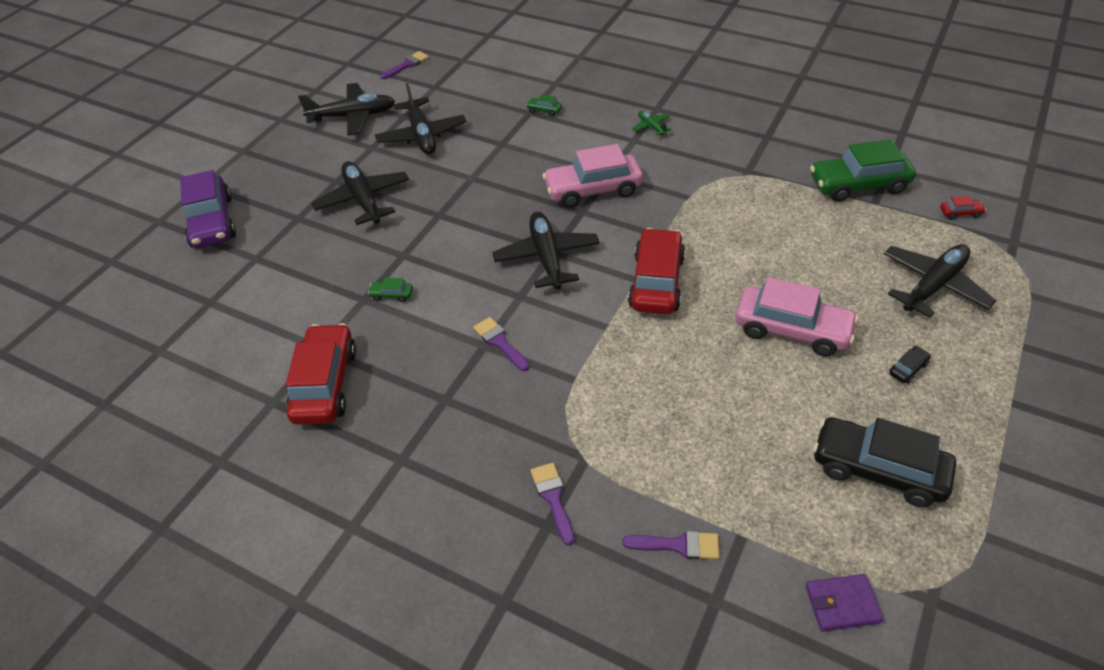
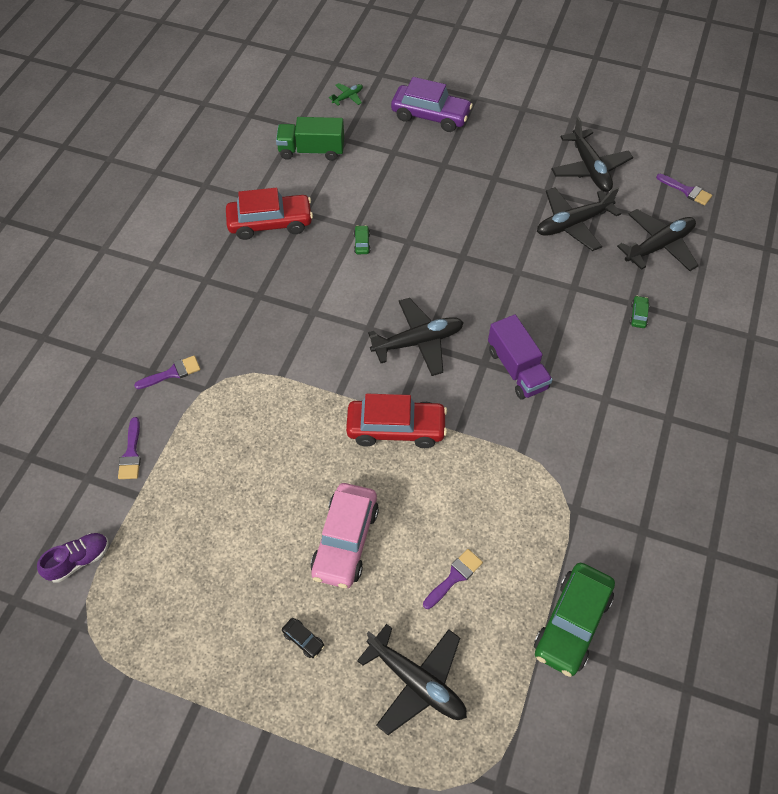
camera: 80 degrees right, 10 degrees up
(212, 222) = (430, 116): purple car -> purple car turned 135 degrees counterclockwise
(213, 336) = (311, 151): none -> green truck
(363, 200) = (473, 201): black plane -> black plane (659, 246)
(499, 342) = (316, 321): purple brush -> purple brush (454, 577)
(593, 190) = (517, 369): pink car -> purple truck
(651, 126) = (633, 414): green plane -> green plane (348, 97)
(842, 604) = (79, 560): purple wallet -> purple shoe
(858, 185) = (572, 623): green car -> green car turned 135 degrees counterclockwise
(877, 470) = (193, 599): black car -> none
(960, 213) = (541, 733): red car -> none

